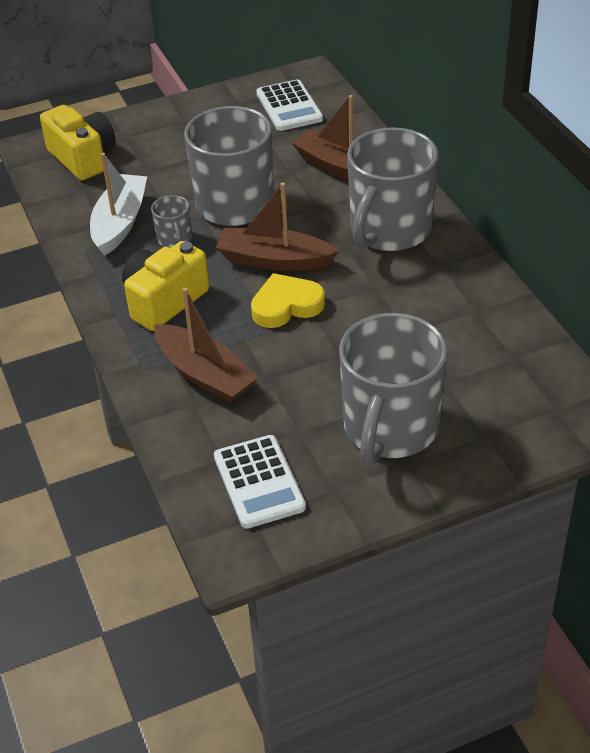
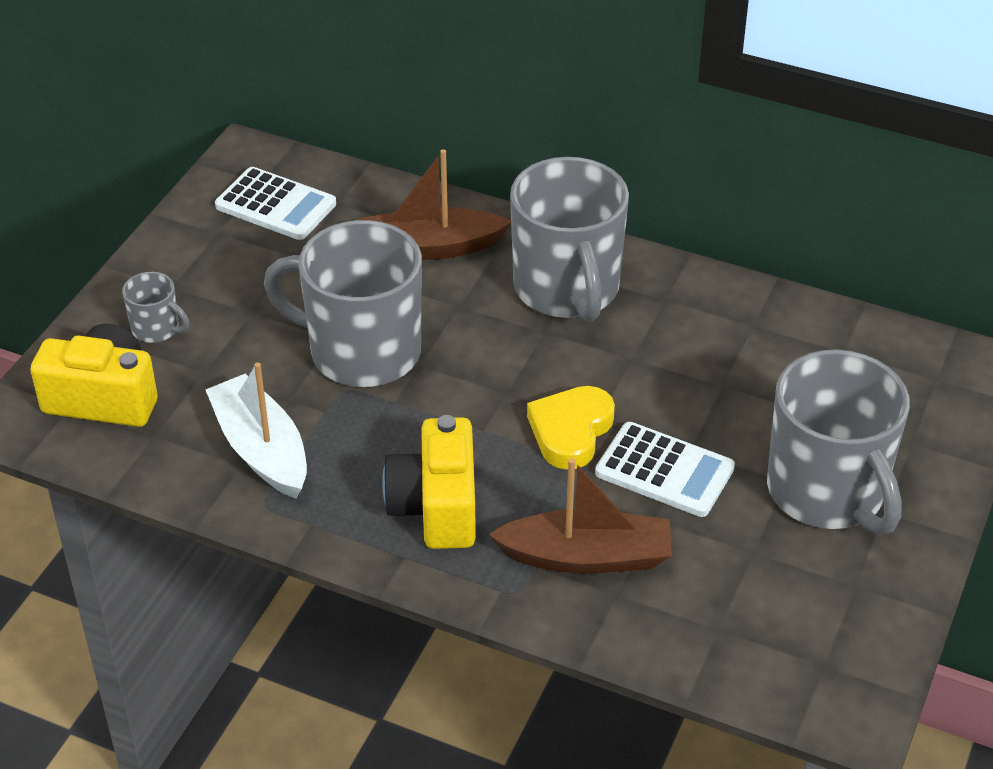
camera: 45 degrees left, 0 degrees up
(174, 239) = (352, 431): grey mug -> grey mug (156, 329)
(259, 482) = (783, 627): white calculator -> white calculator (664, 470)
(274, 260) = (493, 390): brown boat -> none

